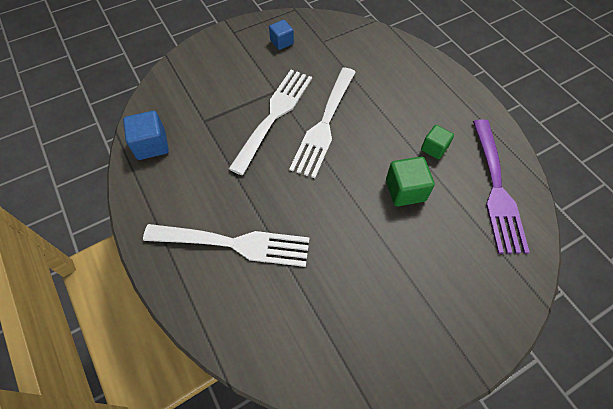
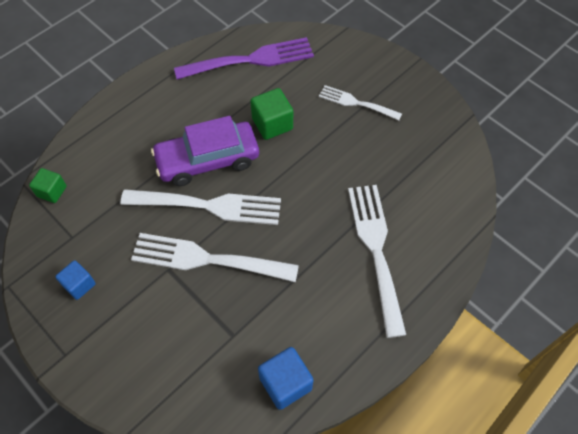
camera: 105 degrees left, 0 degrees up
(373, 131) = (207, 160): none -> purple car
(421, 280) = (356, 103): none -> white fork
(434, 148) = (216, 107): green cube -> green cube (52, 191)

